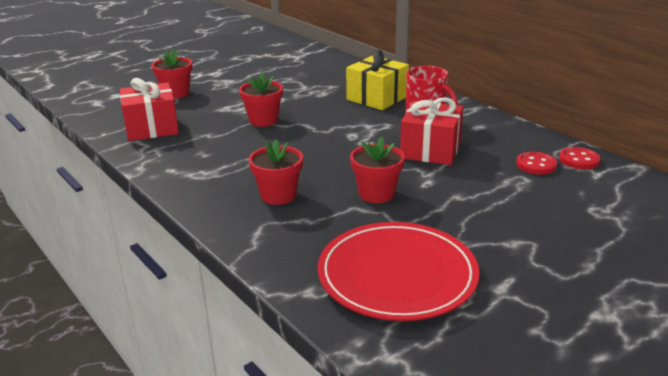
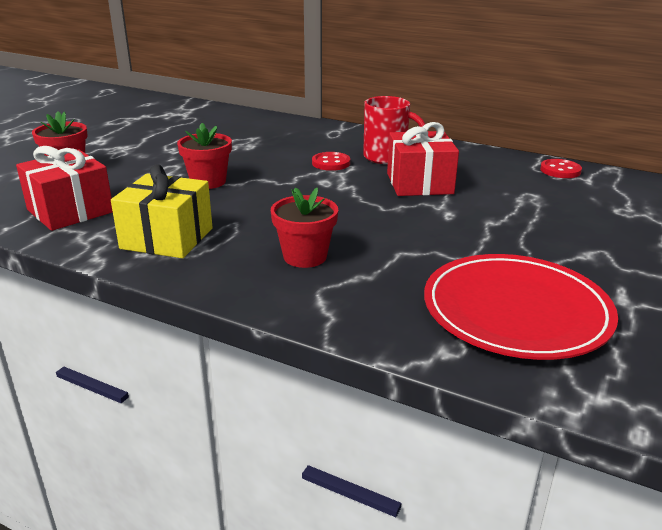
camera: 25 degrees left, 0 degrees up
(376, 194) = (410, 234): red flower pot -> none
(377, 98) = (314, 143): yellow gift -> yellow gift (167, 238)
(536, 165) = (529, 181): red button -> red button (331, 163)

